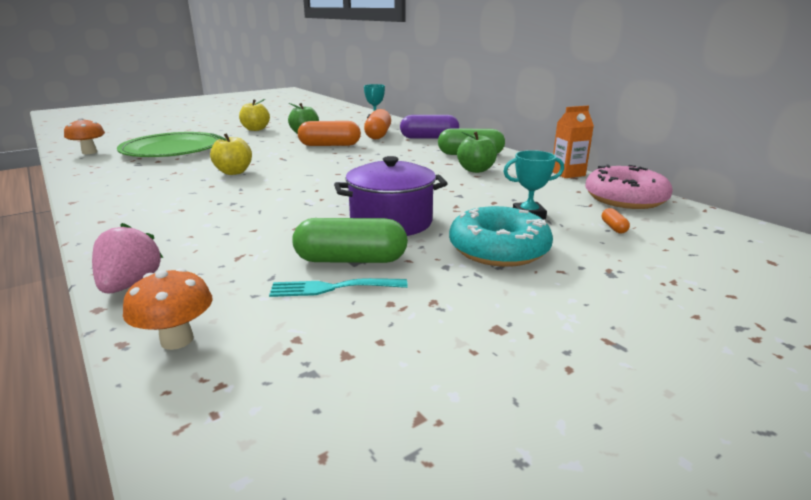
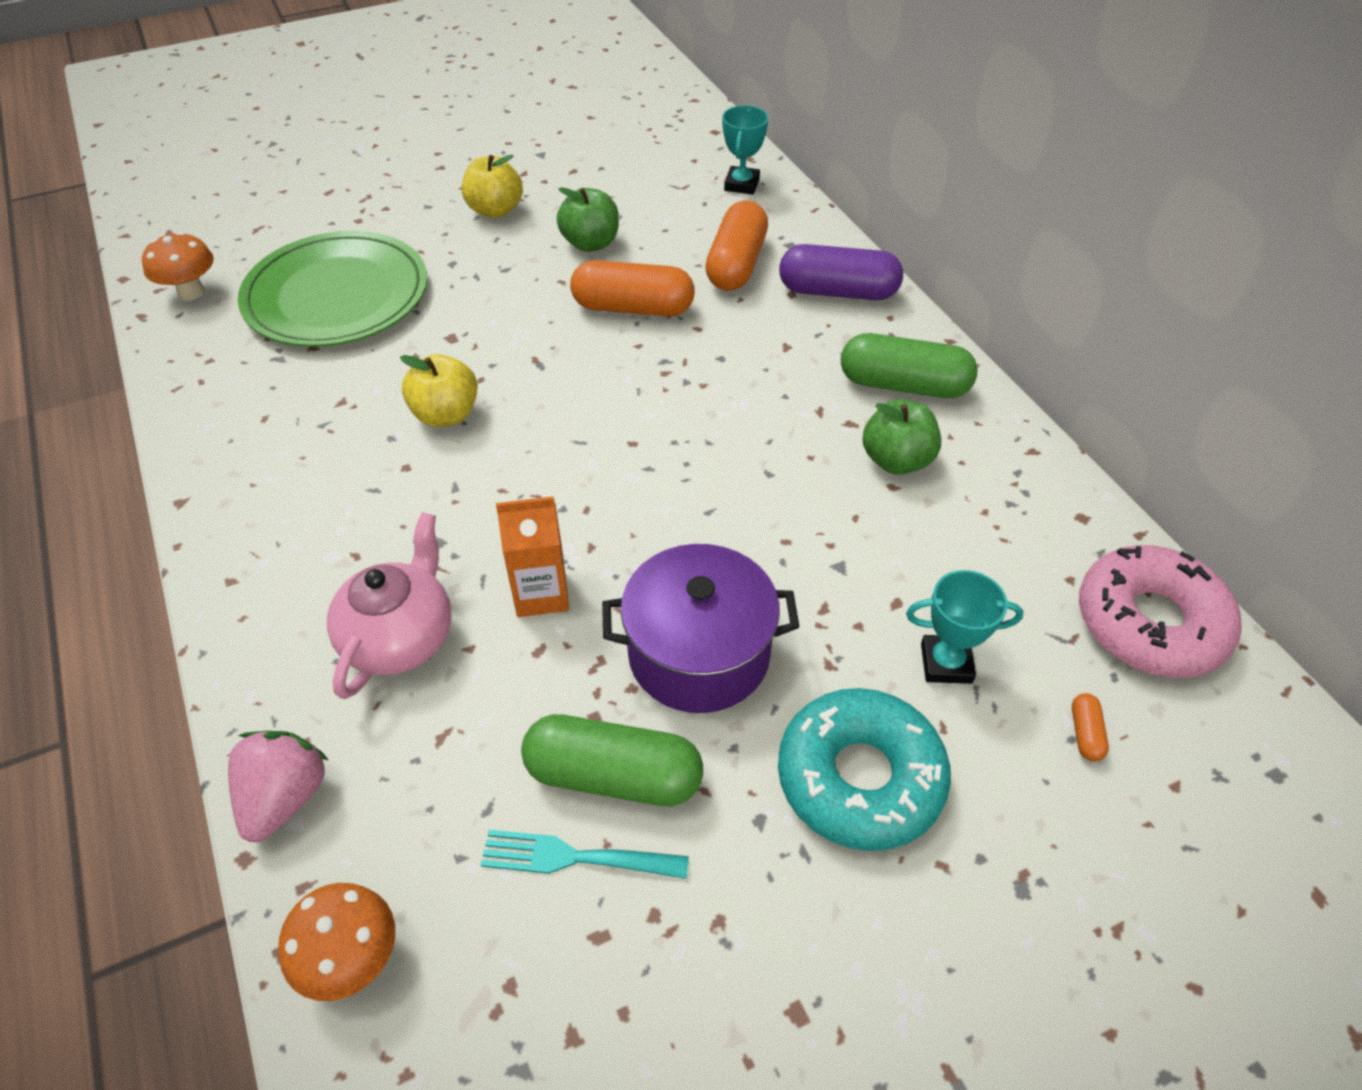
camera: 10 degrees right, 25 degrees up
(210, 229) = (400, 637): none -> pink teapot
(568, 173) = (1075, 500): orange carton -> orange carton (541, 593)

